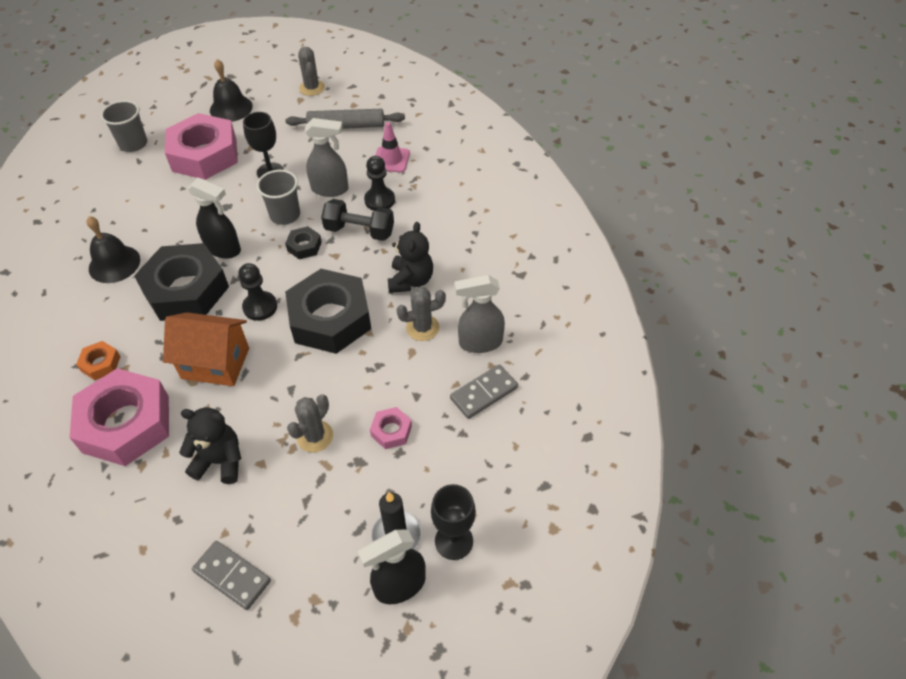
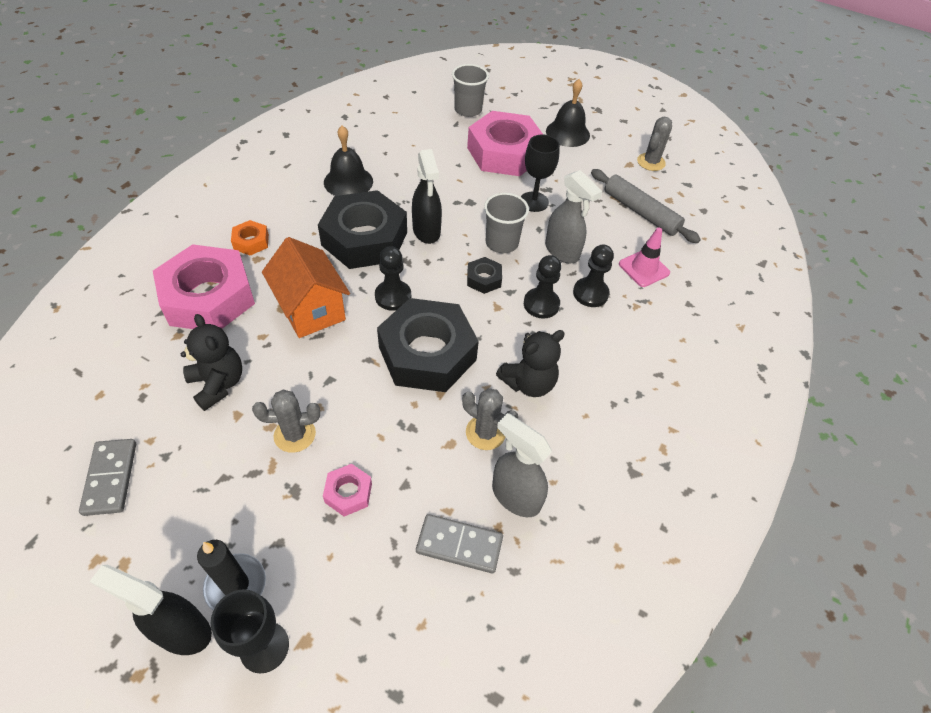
camera: 45 degrees right, 0 degrees up
(359, 231) = (541, 304): black dumbbell -> black pawn

